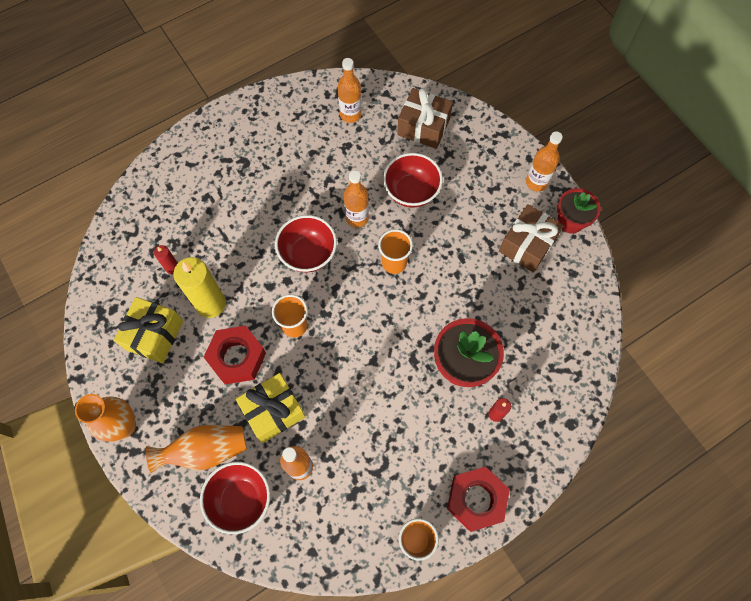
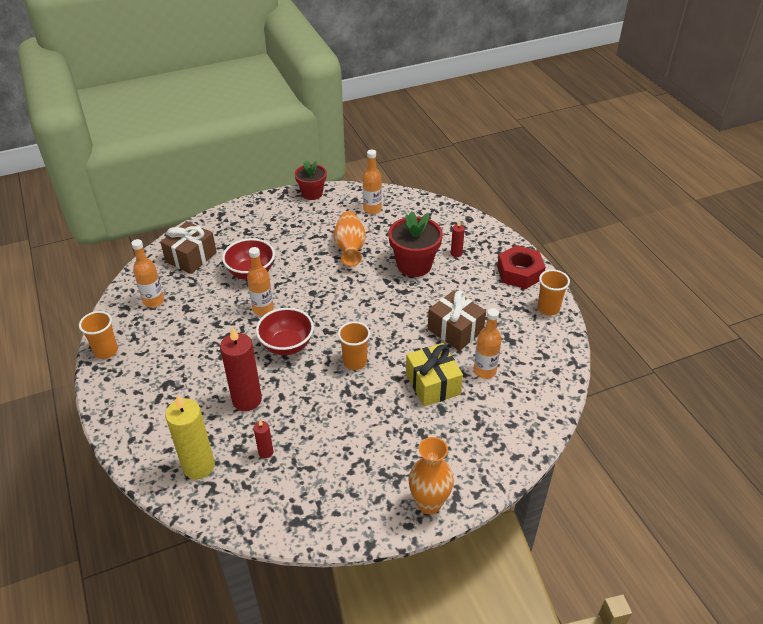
camera: 80 degrees left, 25 degrees down
(154, 335) = (337, 472): yellow gift -> none
(205, 450) = (462, 437): orange vase -> orange vase (350, 248)
(210, 304) = (316, 422): yellow candle -> yellow candle (198, 466)
(232, 235) = (247, 400): none -> red candle
(237, 357) = (376, 406): red nut -> none
(240, 499) = (509, 414): red bowl -> none
(394, 263) = (314, 291): orange cup -> orange cup (106, 351)
(527, 245) = (324, 217): brown gift -> brown gift (455, 330)
(536, 182) = (272, 204): orange bottle -> orange bottle (372, 209)

